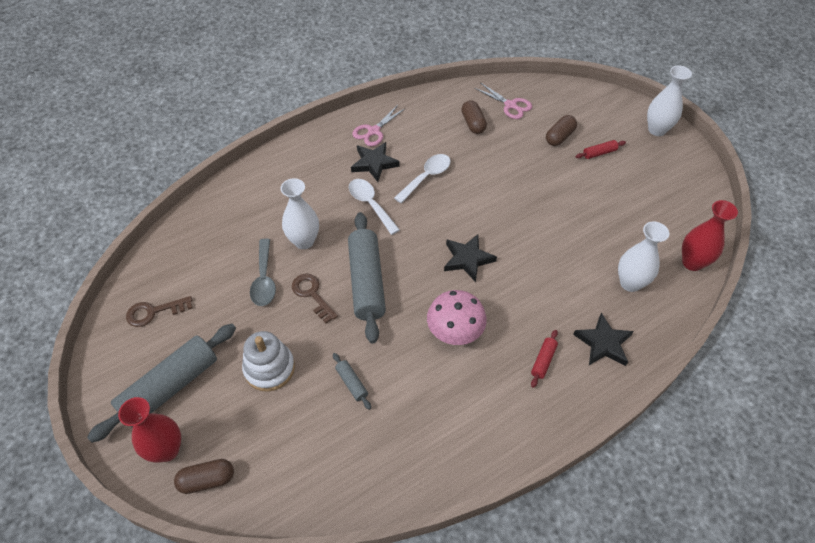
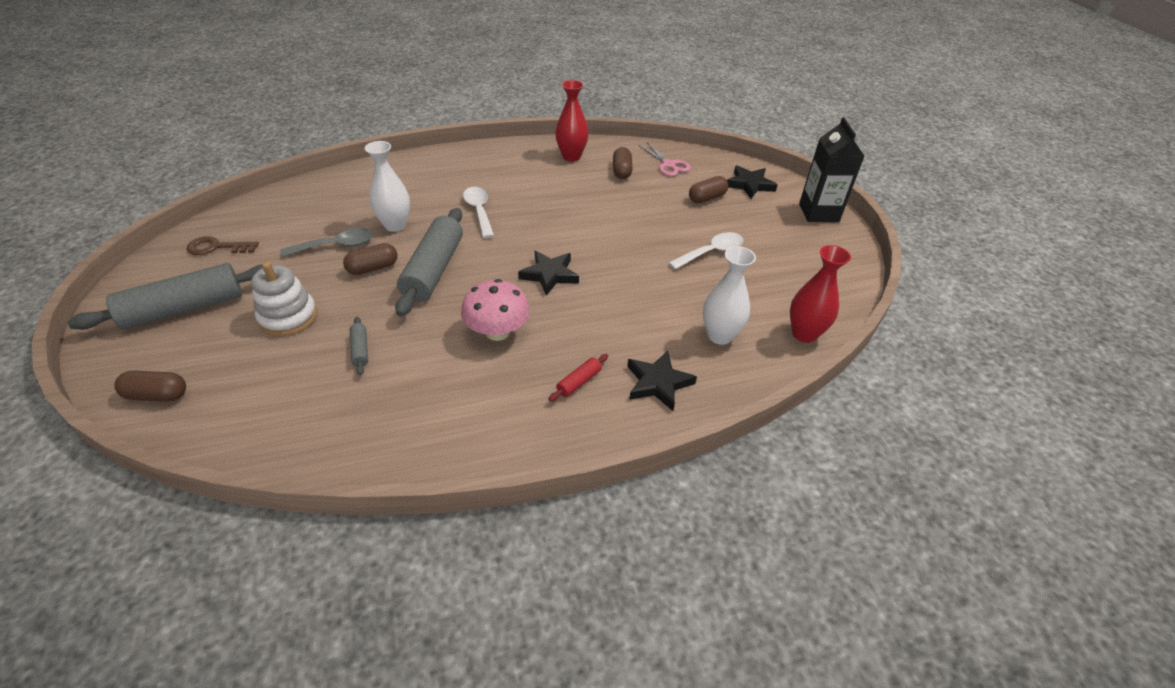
camera: 15 degrees right, 10 degrees down
(167, 450) = (140, 359): red vase -> red vase (571, 157)
(264, 279) = (336, 246): grey spoon -> grey spoon turned 120 degrees counterclockwise
(312, 295) = (373, 268): brown key -> brown capsule
(374, 131) = (519, 158): pink scissors -> none
(374, 163) = (503, 182): black star -> black star (749, 185)
(426, 177) = (548, 202): white spoon -> white spoon (711, 252)
(599, 153) = (743, 219): red rolling pin -> none
(657, 130) = (818, 213): white vase -> black carton

